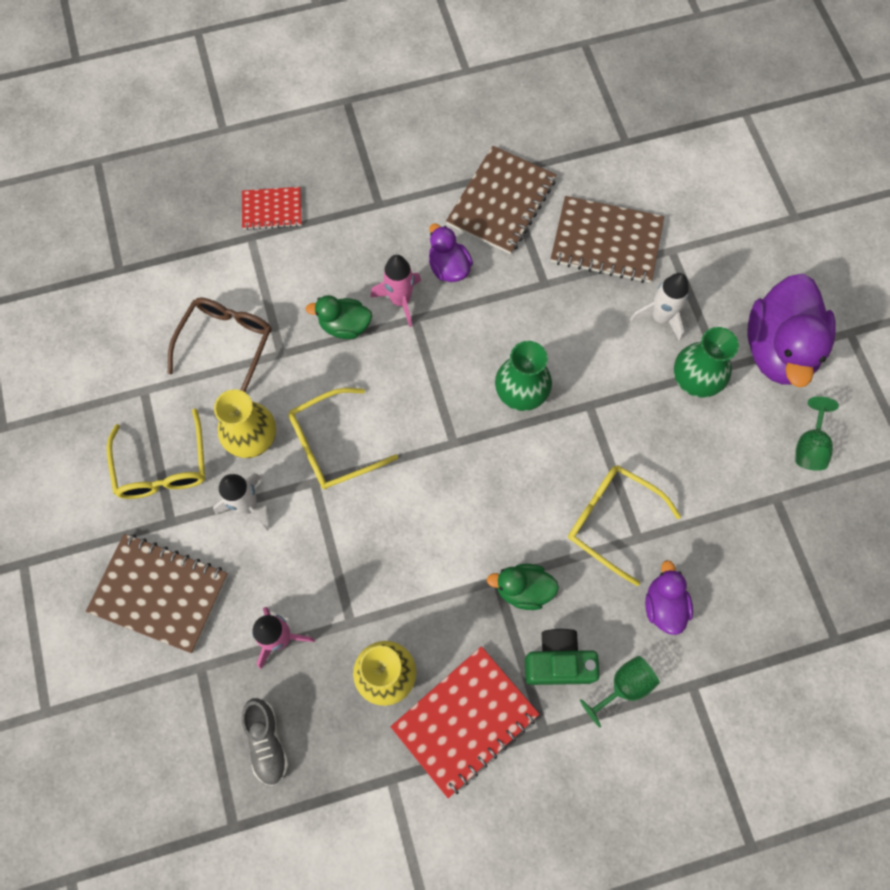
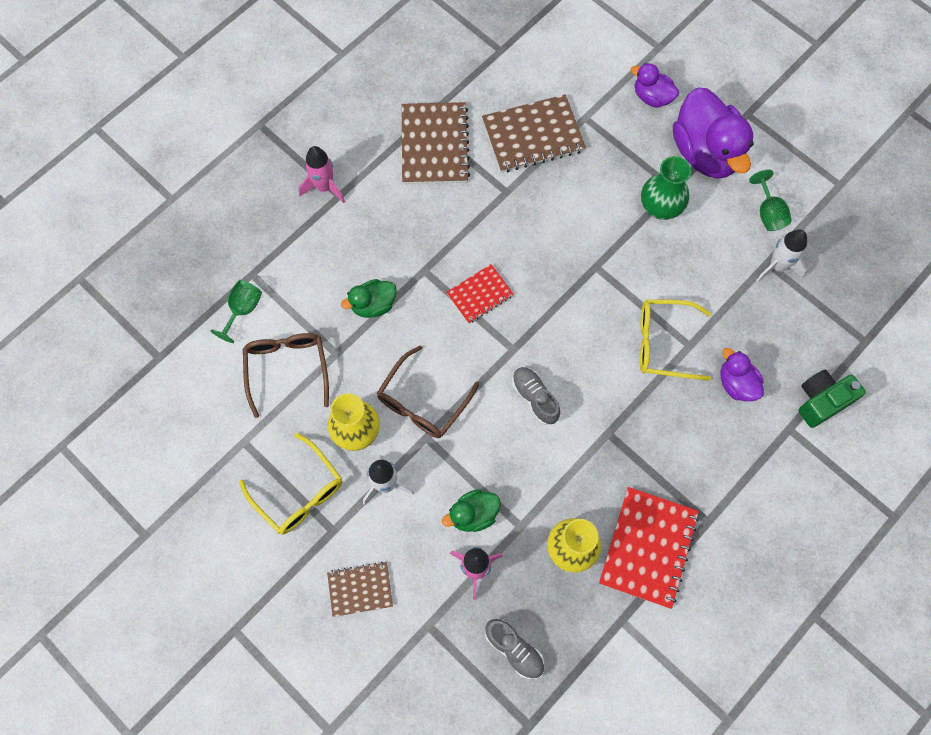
camera: 30 degrees left, 0 degrees up
(159, 593) = (360, 589): brown notebook -> brown notebook, size x0.59
(272, 209) = (255, 243): red notebook -> red notebook (480, 295)
(332, 445) = (422, 402): yellow glasses -> brown glasses
(400, 300) = (404, 262): pink rocket -> pink rocket (324, 187)
(445, 503) = (535, 398): none -> grey shoe
(449, 268) = (426, 217): purple duck -> purple duck (652, 97)
(521, 393) = (540, 284): green vase -> none
(523, 589) = (631, 429): green duck -> green duck (473, 514)
(558, 662) = (687, 467): green camera -> green camera (821, 401)
(624, 686) = (743, 457): green goblet -> green goblet (243, 310)
(660, 317) = (607, 173): white rocket -> white rocket (777, 266)

